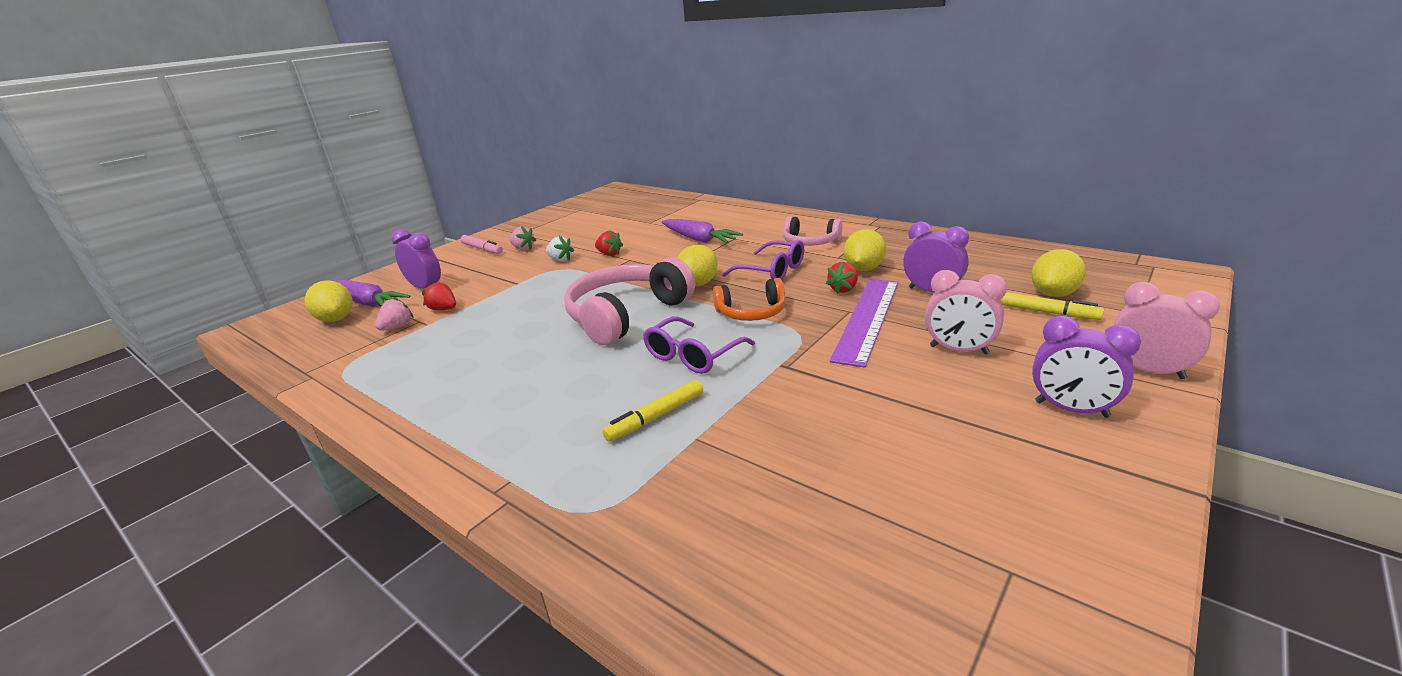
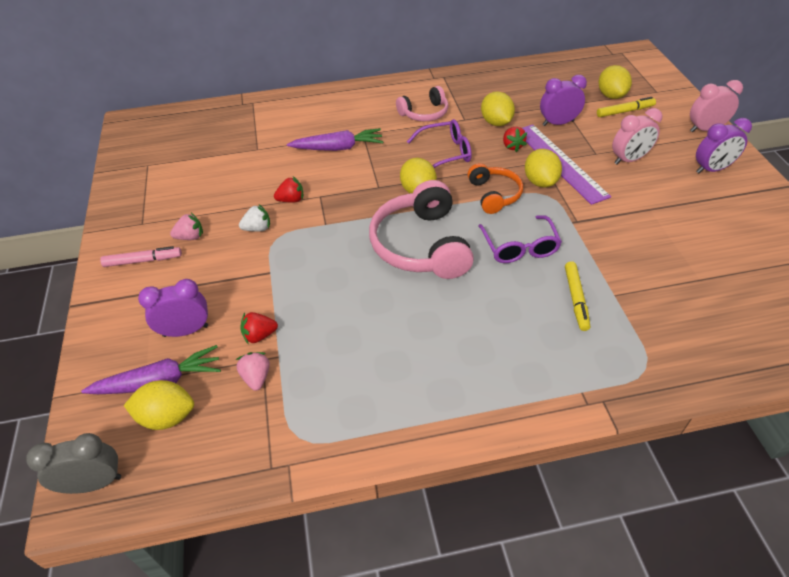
camera: 50 degrees left, 20 degrees up
(263, 326) = (94, 483): none -> grey clock
(751, 312) = (494, 195): orange headphones -> orange headphones turned 45 degrees counterclockwise
(814, 323) = (540, 182): none -> yellow lemon

